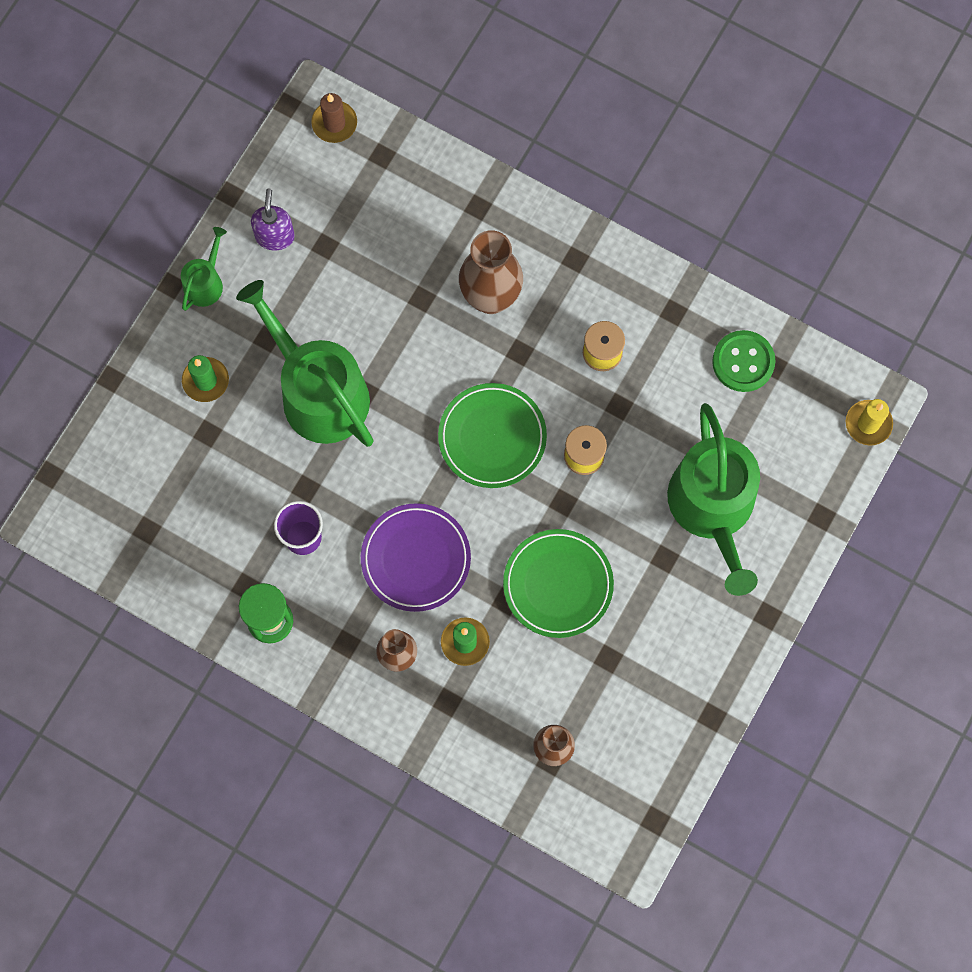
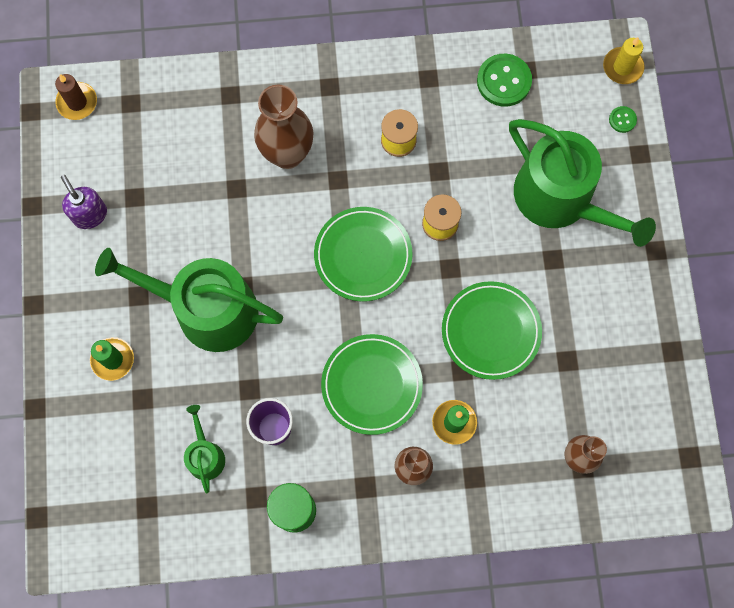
camera: 35 degrees left, 0 degrees up
(205, 282) = (60, 285): green watering can -> green watering can (205, 455)
(416, 559) = (371, 385): purple plate -> green plate
(829, 473) = (622, 120): none -> green button

